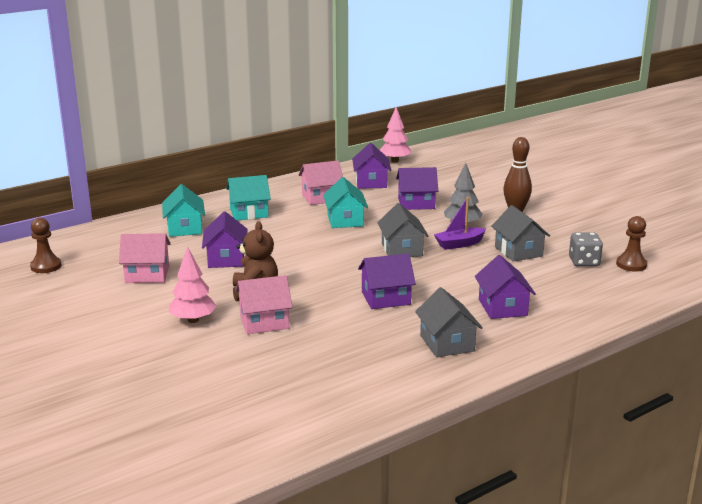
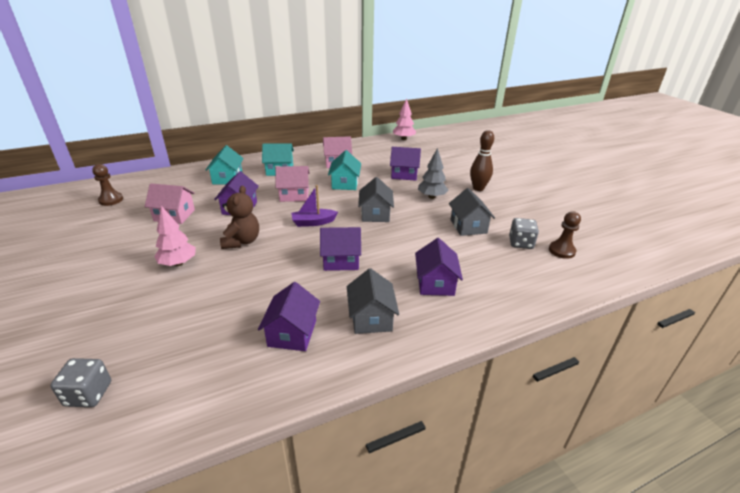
camera: 10 degrees right, 10 degrees up
(188, 431) = (88, 394): none -> grey dice
(264, 322) = (231, 272): pink house -> pink house (294, 195)
(371, 182) = (379, 154): purple house -> purple house (292, 333)
(459, 244) = (423, 214): purple boat -> purple boat (313, 222)

